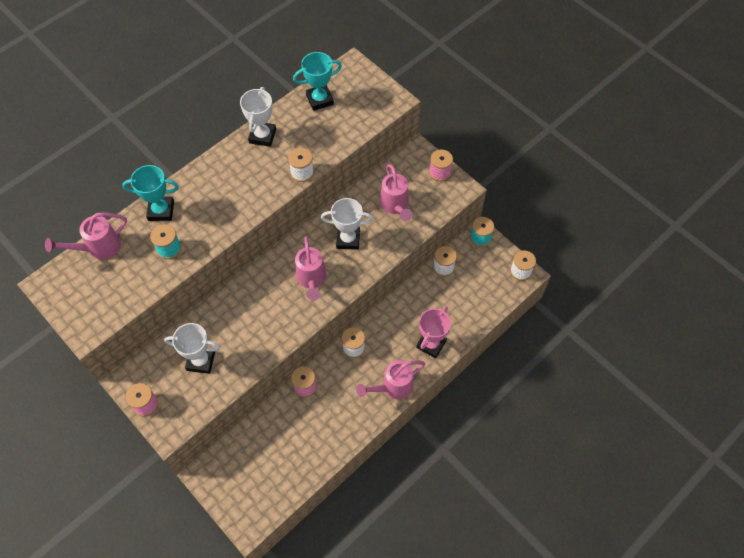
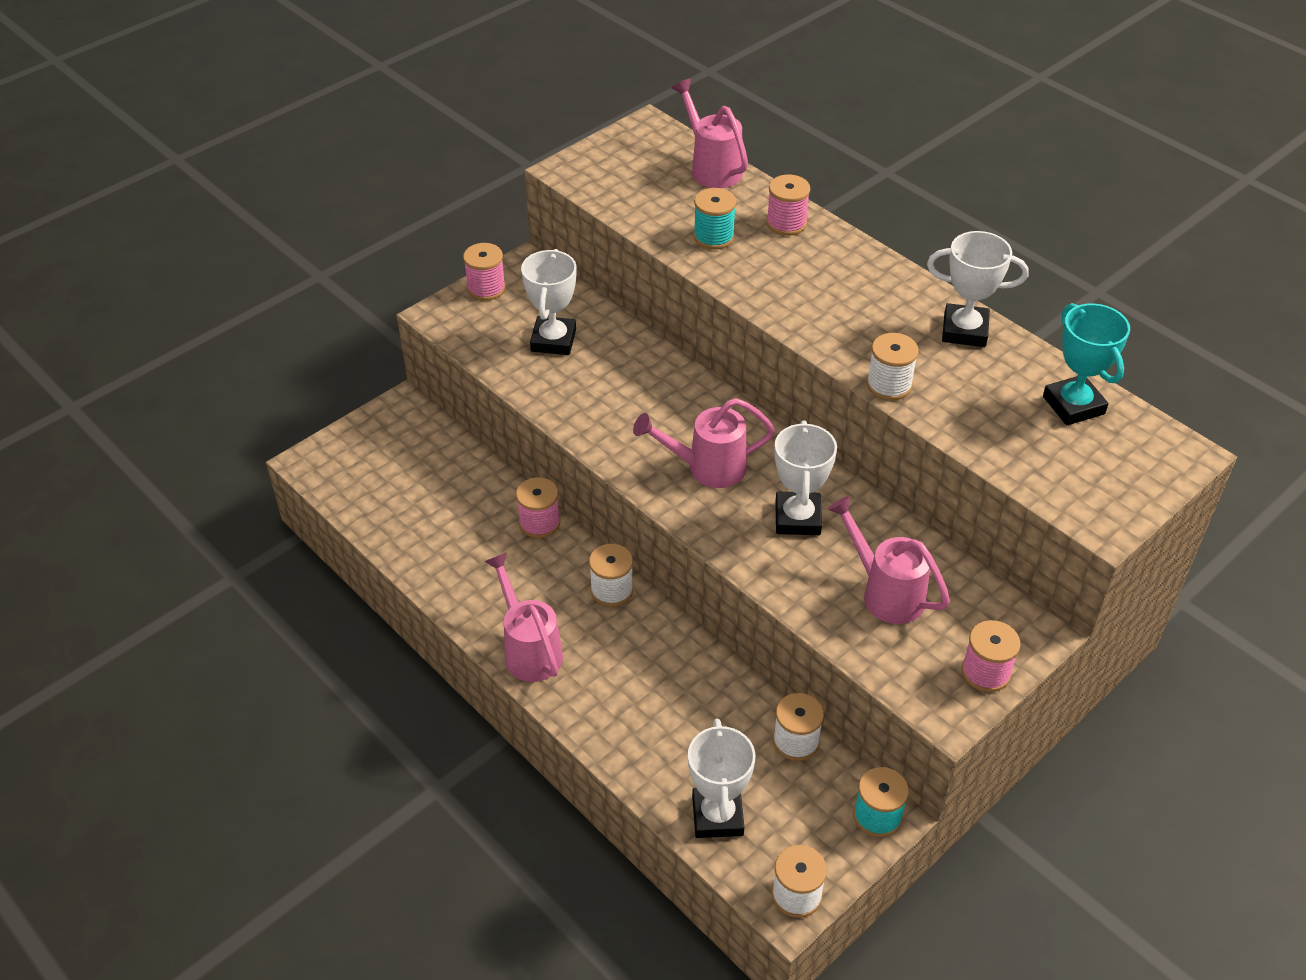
camera: 90 degrees right, 15 degrees down
(161, 210) = (786, 223): turquoise trophy -> pink spool
(395, 206) = (885, 592): pink watering can -> pink watering can turned 60 degrees clockwise
(431, 344) = (616, 713): pink trophy -> none
(485, 300) = (717, 816): none -> white trophy

